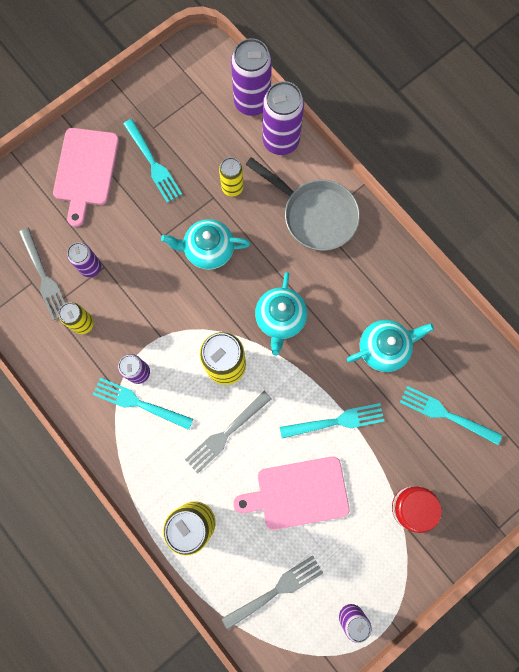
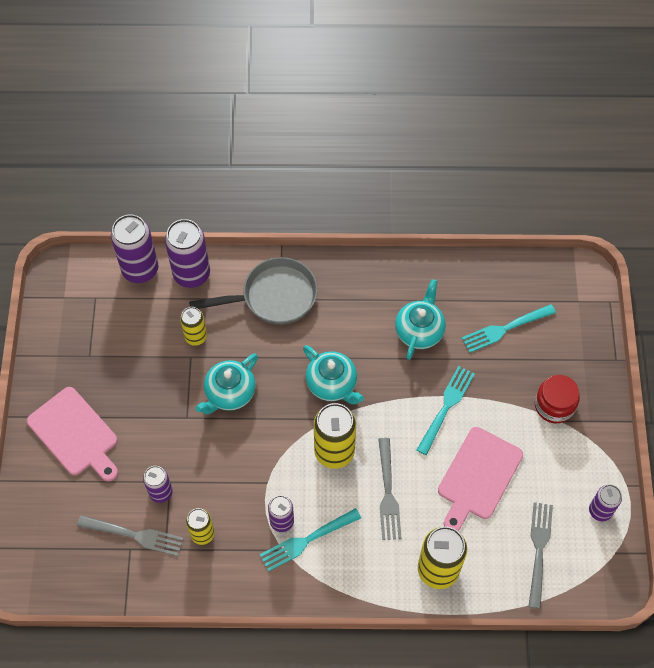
camera: 50 degrees left, 15 degrees down
(152, 163) = (118, 379): turquoise fork -> none

